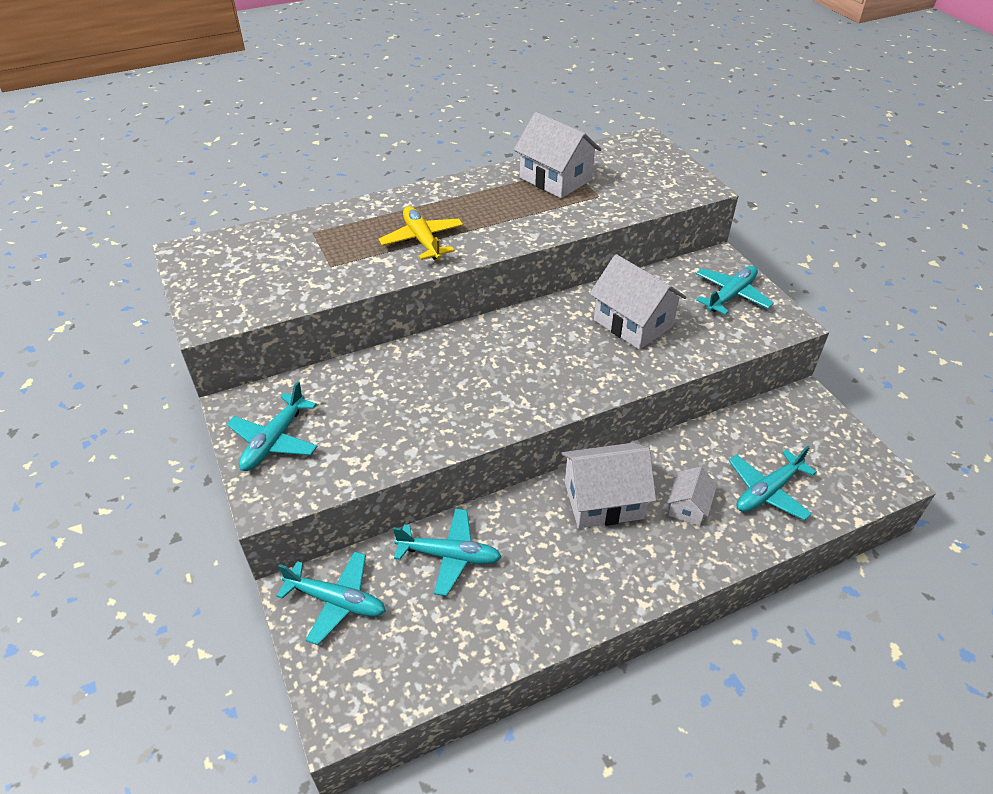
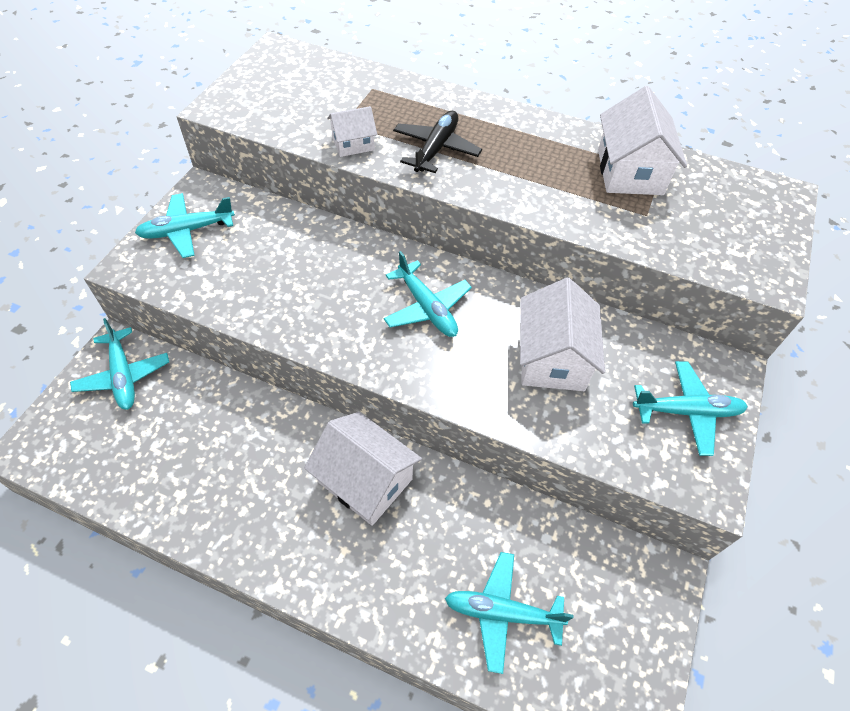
camera: 45 degrees right, 10 degrees up
(422, 240) = (436, 149): yellow plane -> black plane
(449, 556) = (217, 413): turquoise plane -> turquoise plane (427, 308)
(688, 507) = (418, 553): white house -> white house (353, 144)

